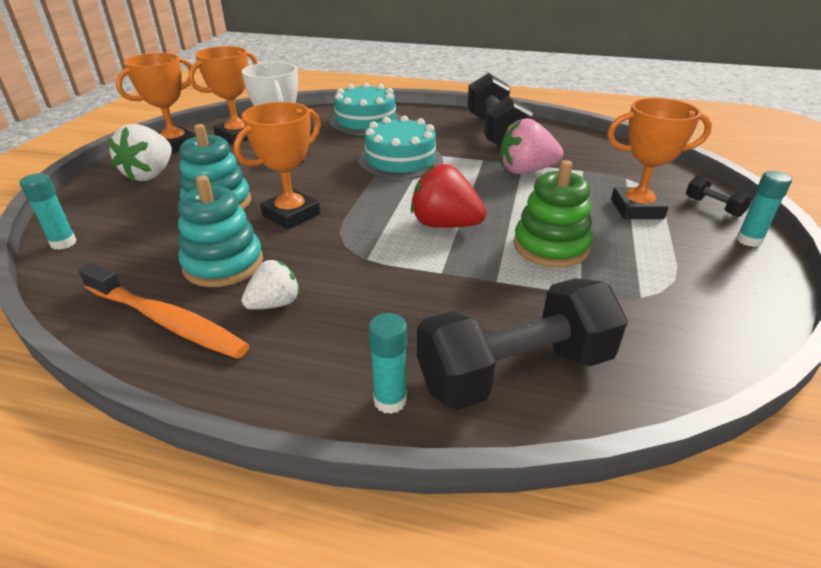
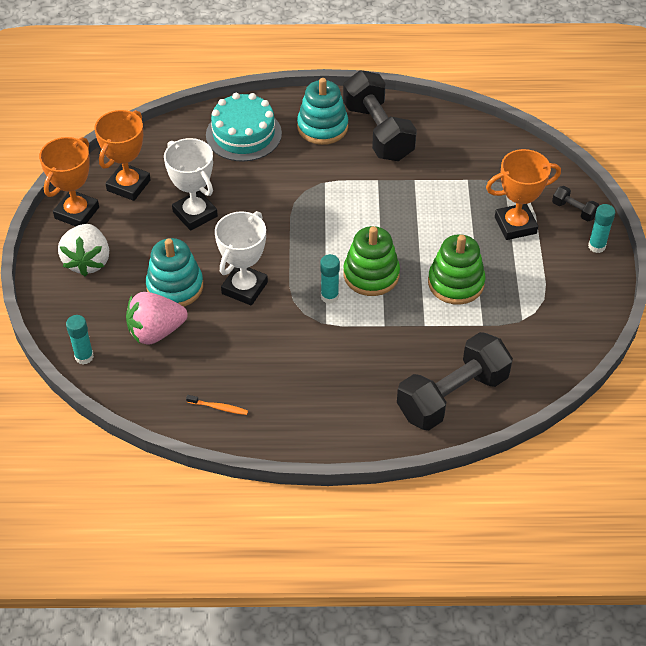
camera: 15 degrees left, 15 degrees up
(167, 321) = (218, 407): orange toothbrush -> orange toothbrush, size x0.43
(223, 264) = (224, 351): turquoise stacking toy -> turquoise stacking toy (322, 127)
(275, 304) = (282, 378): white strawberry -> none
(291, 215) = (244, 288): orange trophy -> white trophy
(390, 400) = (386, 431): turquoise glue stick -> turquoise glue stick (329, 296)
(400, 160) = (304, 195): turquoise cake -> none
(445, 225) = (371, 275): red strawberry -> green stacking toy
(526, 171) = (419, 190): pink strawberry -> pink strawberry (156, 332)

